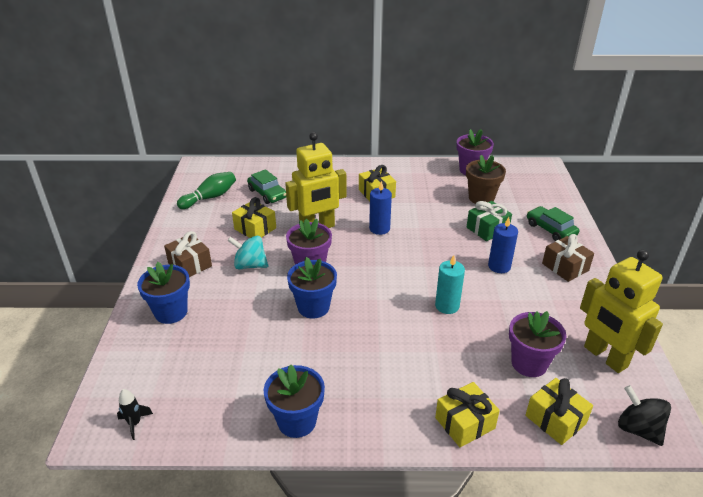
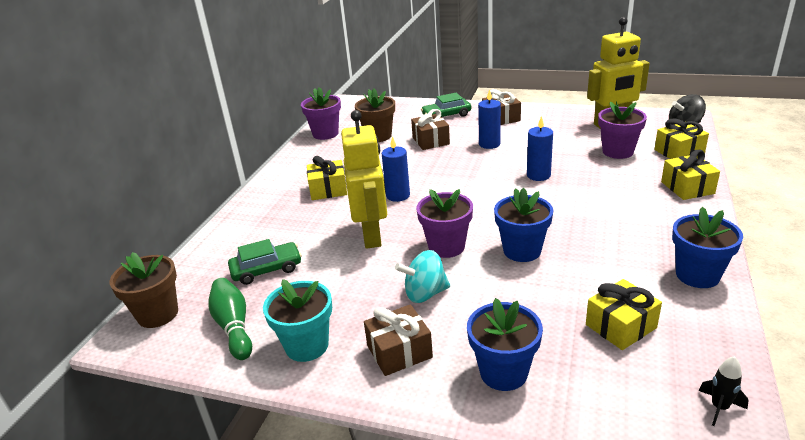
camera: 70 degrees left, 5 degrees down
(194, 228) = (307, 345): none -> turquoise flower pot
(219, 169) = (158, 314): none -> brown flower pot
(250, 265) = (425, 294): turquoise spinning top -> turquoise spinning top turned 45 degrees clockwise
(255, 228) = (345, 285): yellow gift -> yellow gift (621, 326)
(447, 306) = (538, 175): turquoise candle -> blue candle
(487, 229) = (431, 141): green gift -> brown gift

